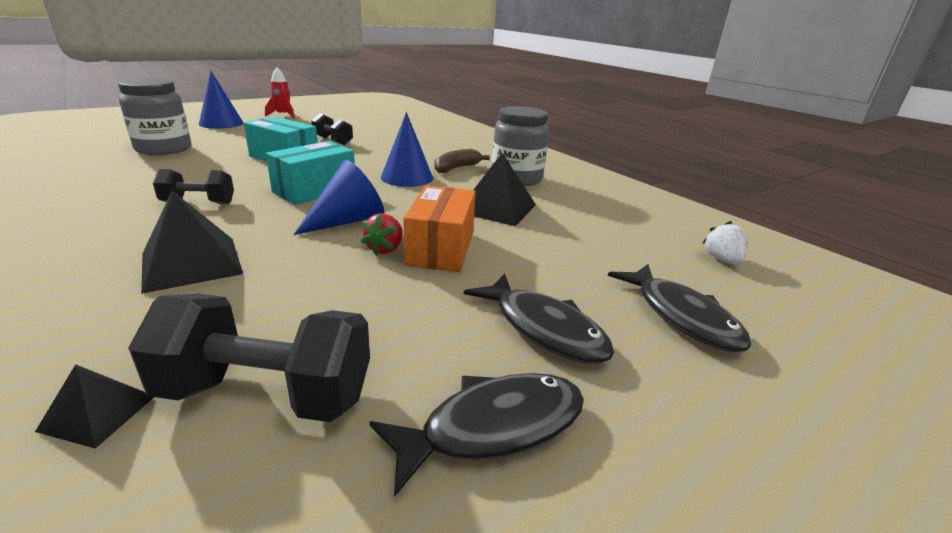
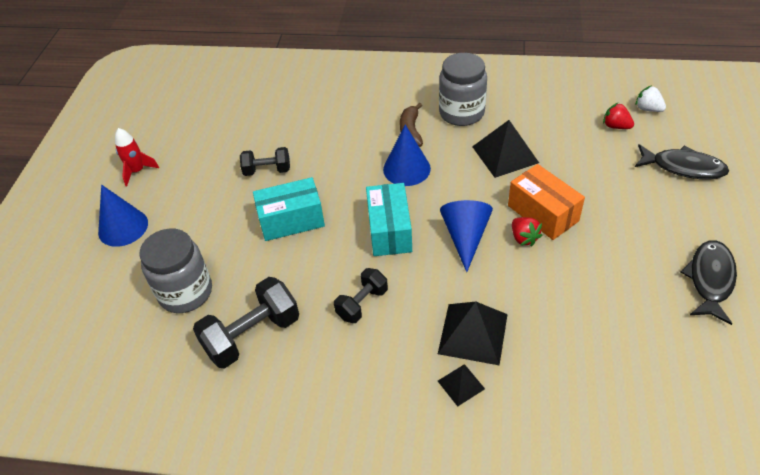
camera: 40 degrees left, 20 degrees up
(98, 413) = (612, 401): black pyramid -> black pyramid (461, 384)
(267, 394) = (638, 341): black dumbbell -> black dumbbell (252, 335)
(544, 329) = (657, 222): black fish -> none
(652, 249) = (616, 126): none -> red strawberry

